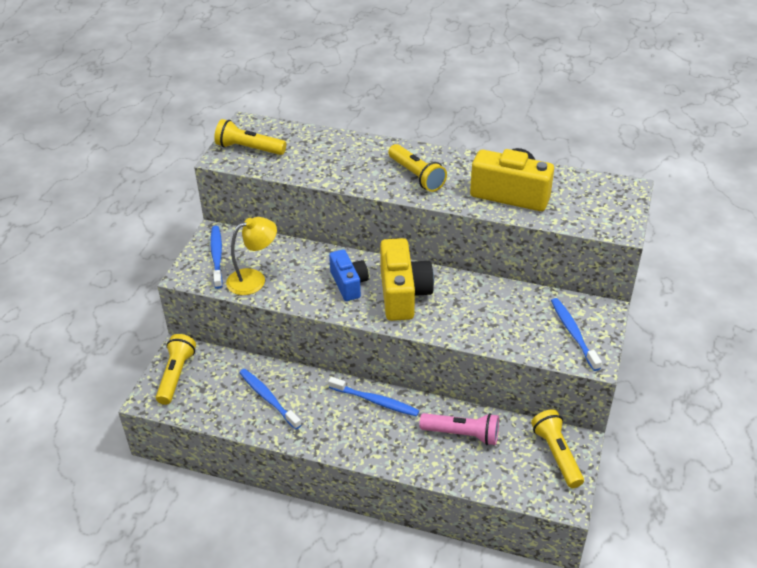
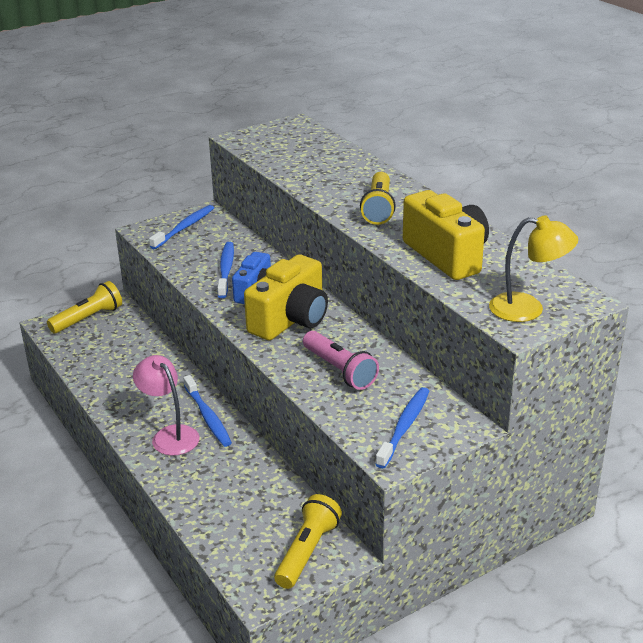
camera: 40 degrees right, 10 degrees down
(249, 148) = (268, 139): yellow flashlight -> none
(254, 279) = (188, 255): yellow lamp -> yellow lamp (528, 309)
(268, 398) = (129, 369): blue toothbrush -> blue toothbrush (226, 270)
(368, 431) = (170, 435): none -> pink lamp
(462, 434) = (244, 483): pink flashlight -> pink flashlight (339, 370)

